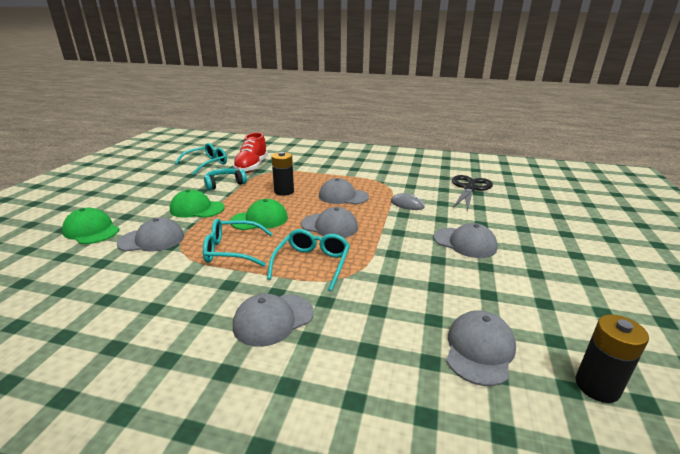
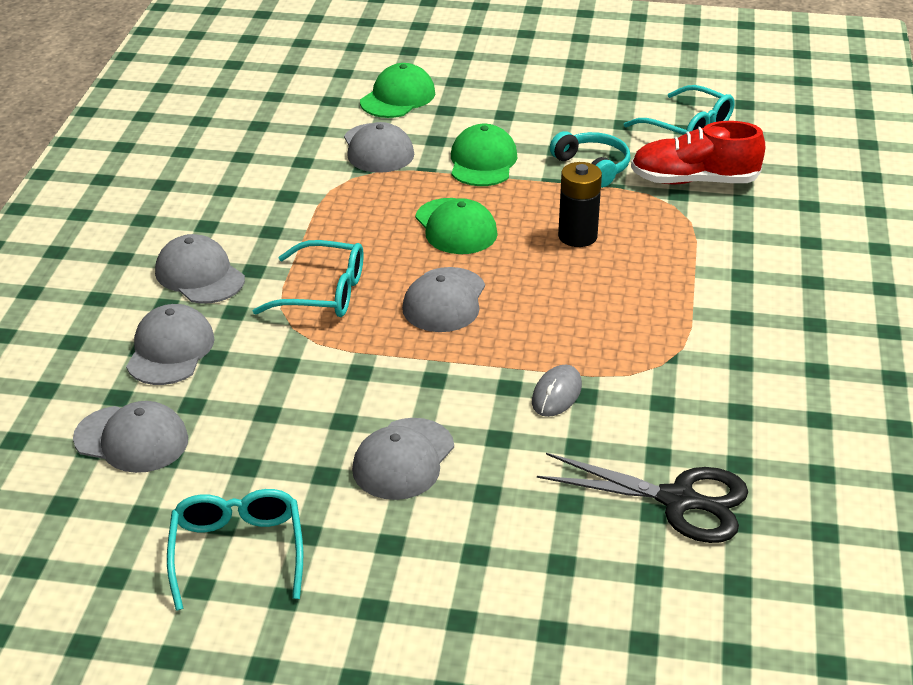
camera: 85 degrees right, 10 degrees up
(232, 250) = (354, 218): turquoise glasses -> turquoise glasses (237, 552)
(343, 196) = (574, 308): grey cap -> grey cap (170, 350)
(597, 386) = (60, 530): black battery -> none

